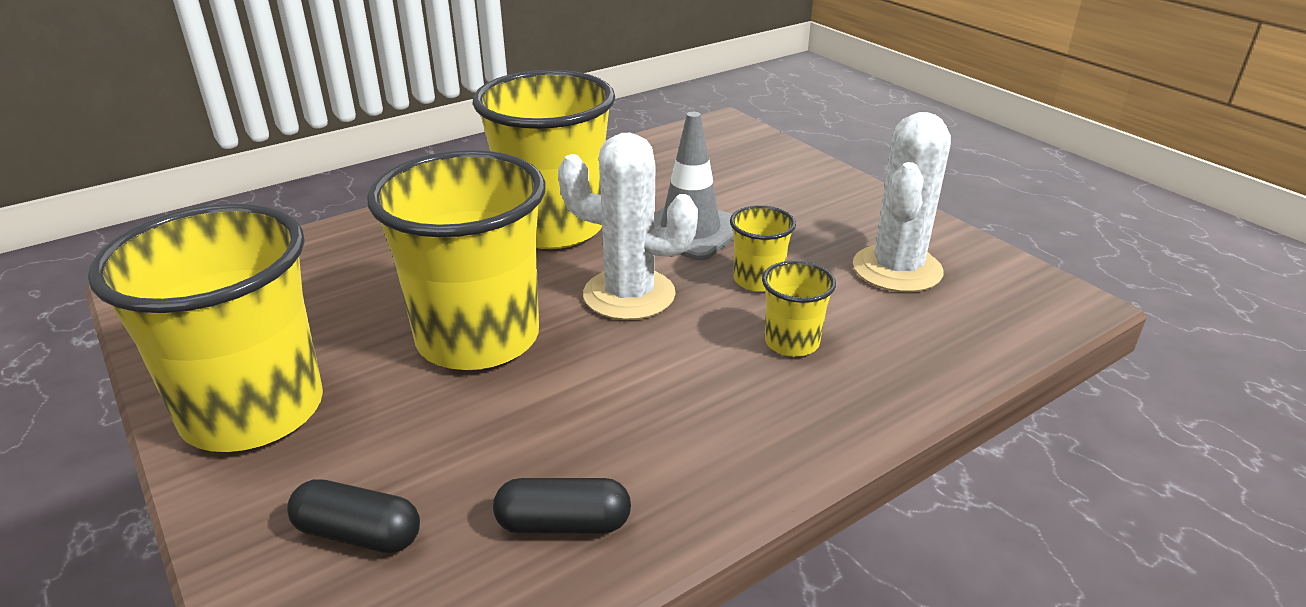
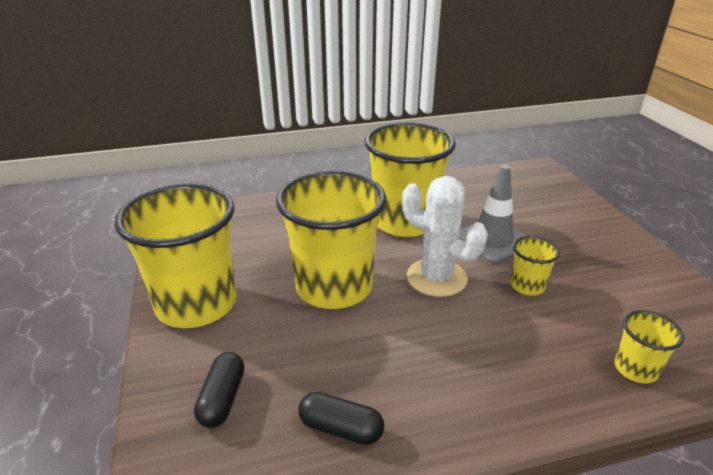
camera: 20 degrees right, 0 degrees up
(358, 534) = (222, 399): black capsule -> black capsule turned 60 degrees clockwise
(791, 342) = (536, 338): yellow cup -> yellow cup (635, 369)
(897, 269) = (634, 299): white cactus -> none

